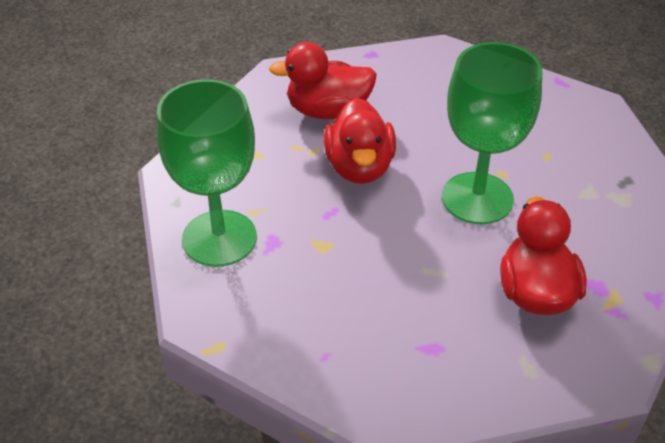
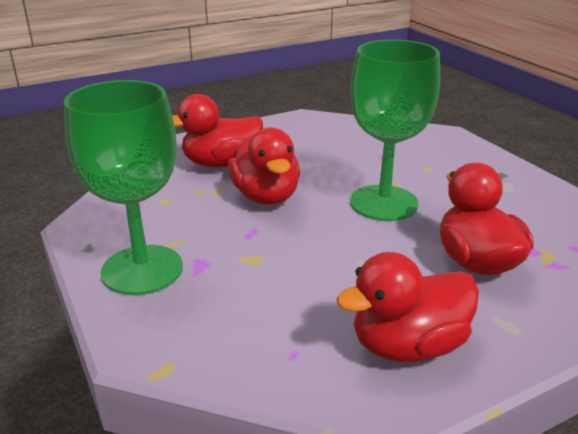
camera: 15 degrees left, 15 degrees down
(426, 369) = (407, 346): none -> red duck

